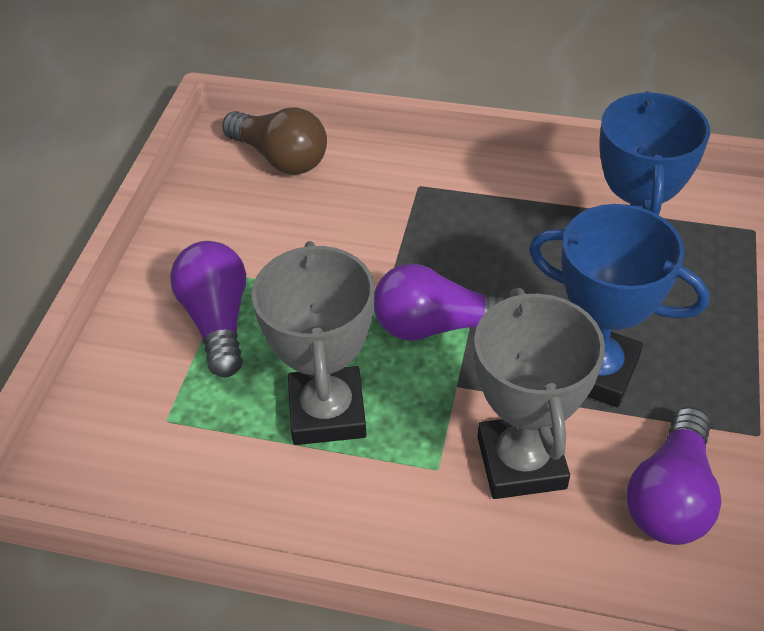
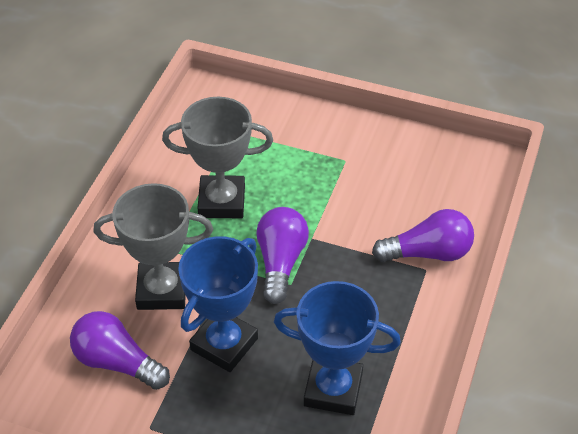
camera: 95 degrees right, 0 degrees up
(217, 320) = (305, 153): purple light bulb -> purple light bulb (428, 253)
(280, 158) = (463, 189): brown light bulb -> none

